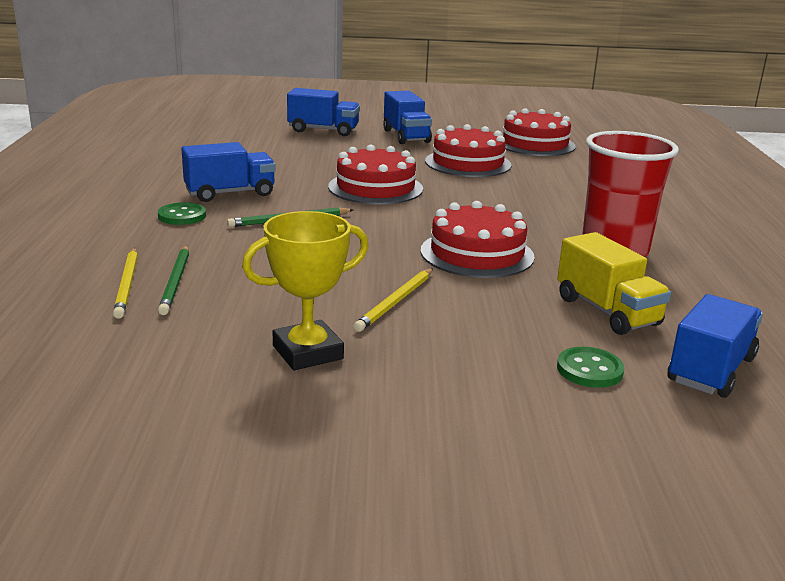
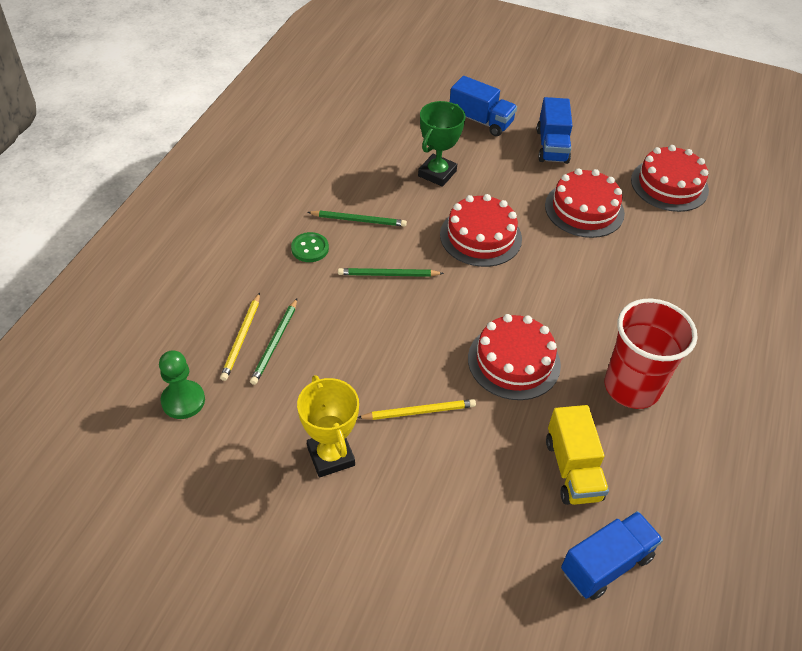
camera: 20 degrees right, 25 degrees up
(65, 344) = (183, 401): none -> green pawn
(230, 193) = (358, 220): blue truck -> green pencil
(299, 160) = (437, 173): none -> green trophy
(307, 352) = (331, 456): yellow trophy -> yellow trophy turned 75 degrees clockwise
(396, 302) = (418, 411): yellow pencil -> yellow pencil turned 150 degrees counterclockwise
(589, 370) = (515, 536): green button -> none

